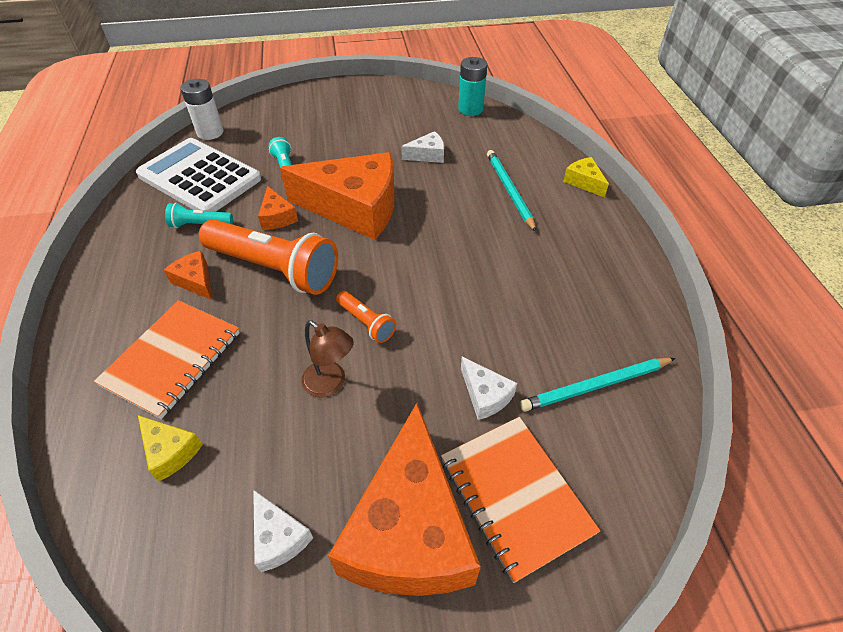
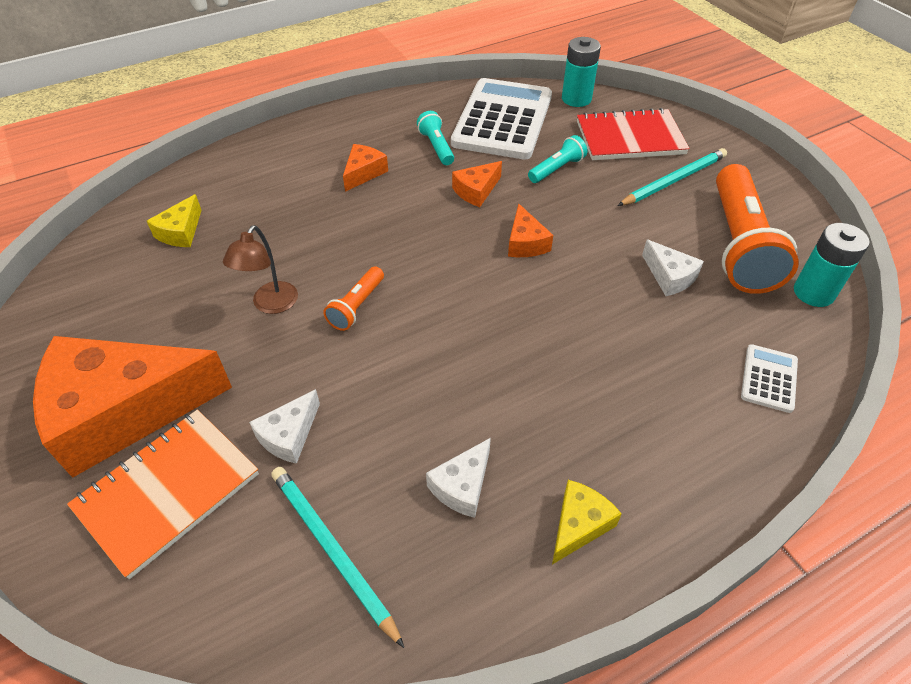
camera: 70 degrees right, 0 degrees up
(172, 359) = (271, 196): orange notebook -> none
(210, 132) = (576, 99): white battery -> turquoise battery
(274, 269) = (402, 216): orange flashlight -> orange flashlight (739, 245)
(278, 537) = (111, 324): white cheese -> white cheese (462, 486)
(280, 124) = (630, 138): none -> red notebook
(355, 208) = (525, 243): orange cheese -> orange cheese, size x0.42
(509, 191) = (654, 381): turquoise pencil -> turquoise pencil (674, 180)
(525, 148) = (769, 378): none -> white calculator
(584, 182) = (741, 472): yellow cheese -> yellow cheese (579, 525)

